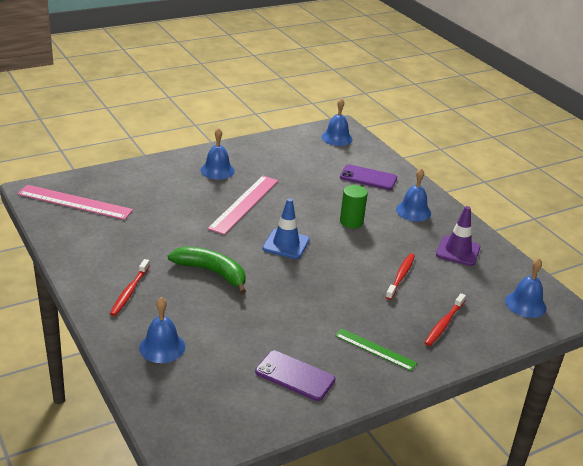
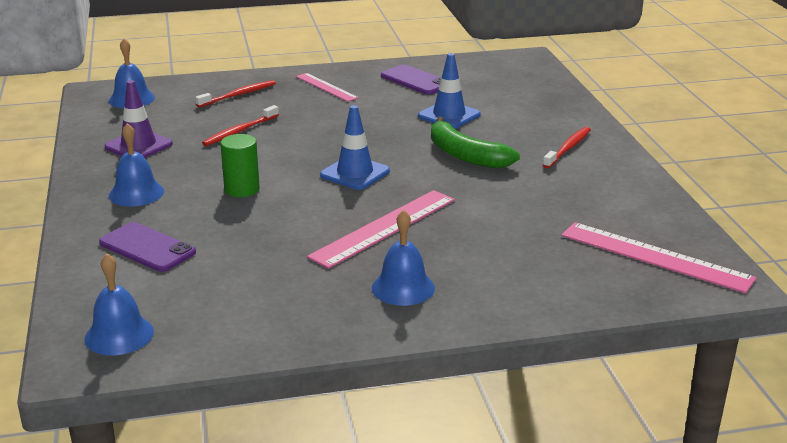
camera: 160 degrees left, 5 degrees down
(162, 347) = (536, 107): blue bell -> none
(241, 321) = (449, 115): none -> blue traffic cone
(375, 349) = (326, 87): green ruler -> pink ruler

